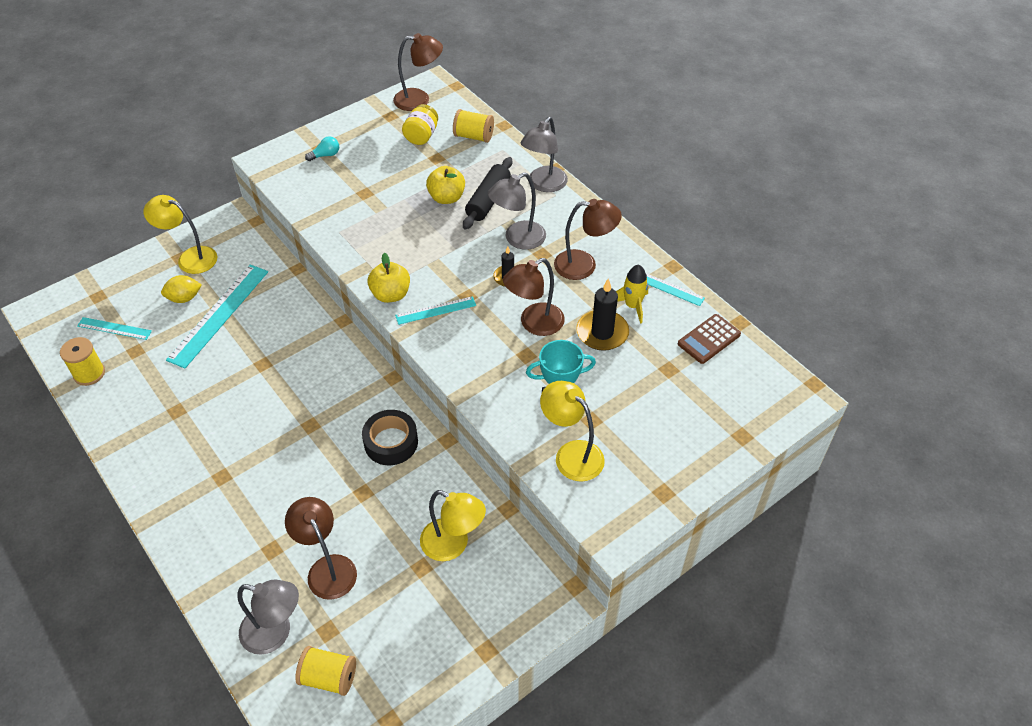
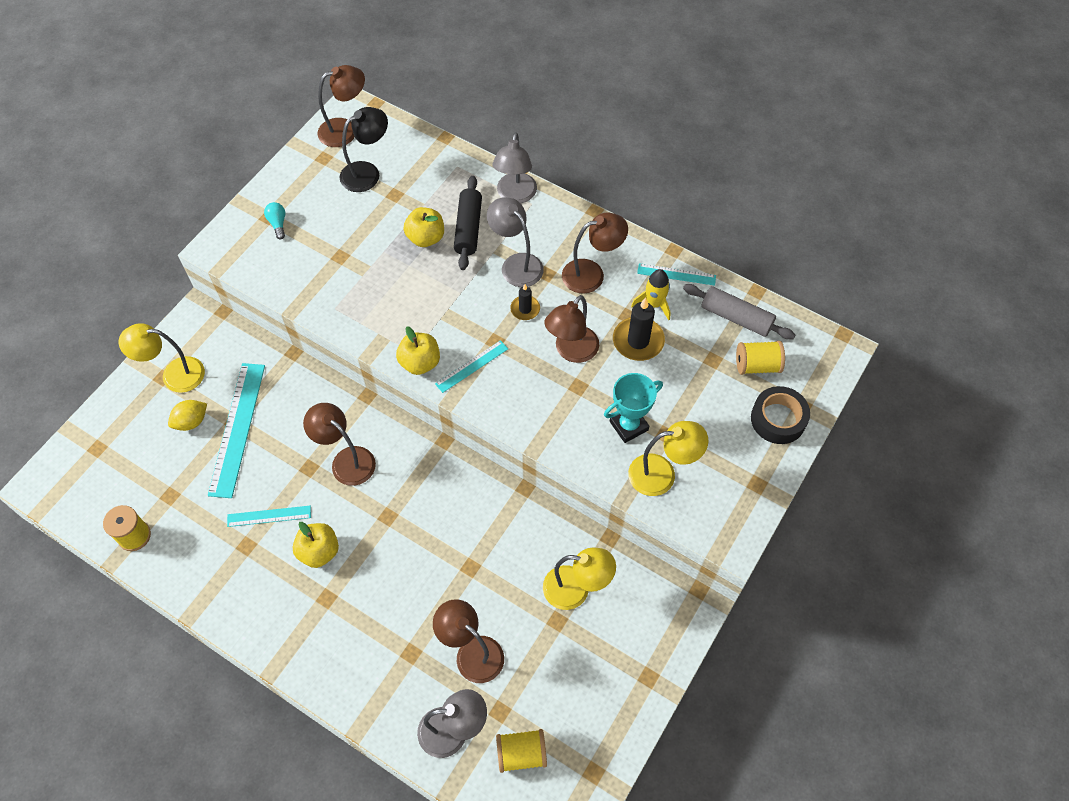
camera: 20 degrees left, 10 degrees up
(114, 328) = (134, 478): turquoise ruler -> turquoise ruler (269, 516)
(235, 435) = (319, 551): none -> yellow apple
(298, 367) = (346, 460): none -> brown lamp
(325, 155) = (278, 224): turquoise light bulb -> turquoise light bulb turned 60 degrees counterclockwise
(391, 442) = (473, 508): black tape -> black tape (778, 419)
(421, 136) = (367, 173): yellow jar -> black lamp
(473, 136) = (421, 159): yellow spool -> yellow spool (757, 365)
(518, 239) = (516, 264): grey lamp -> grey lamp turned 105 degrees clockwise
(571, 454) = (662, 474): yellow lamp -> yellow lamp turned 150 degrees clockwise
(709, 339) = (736, 317): brown calculator -> grey rolling pin

